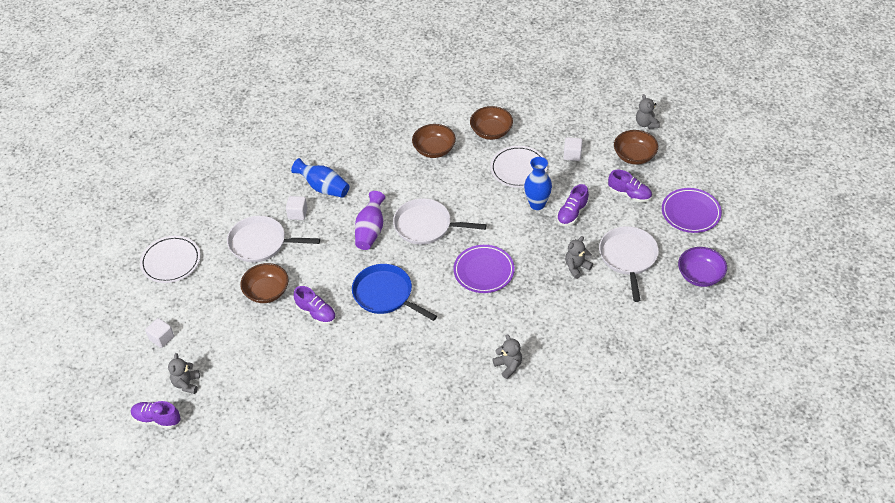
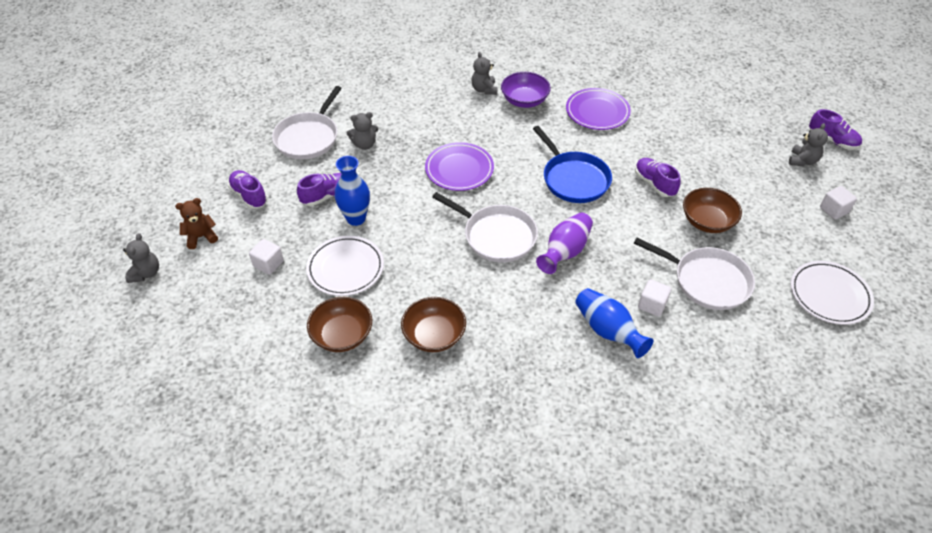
camera: 160 degrees left, 0 degrees up
(634, 156) = (201, 237): brown bowl -> brown teddy bear
(690, 213) = (208, 157): purple plate -> purple plate (597, 112)
(700, 275) = (259, 104): purple bowl -> purple bowl (524, 101)

